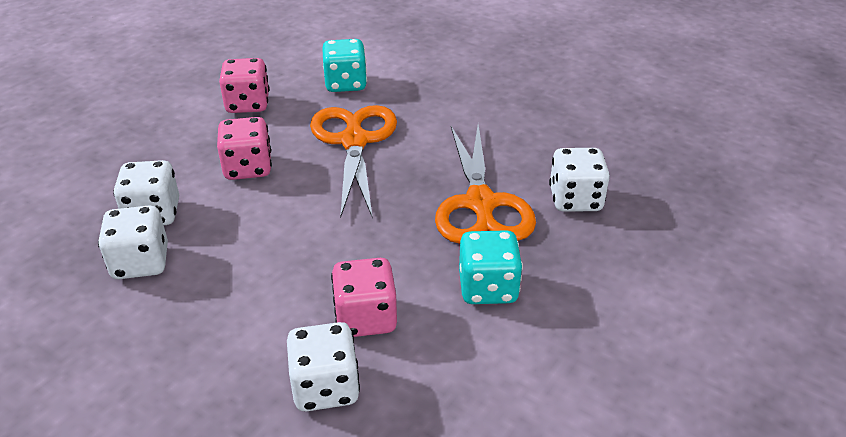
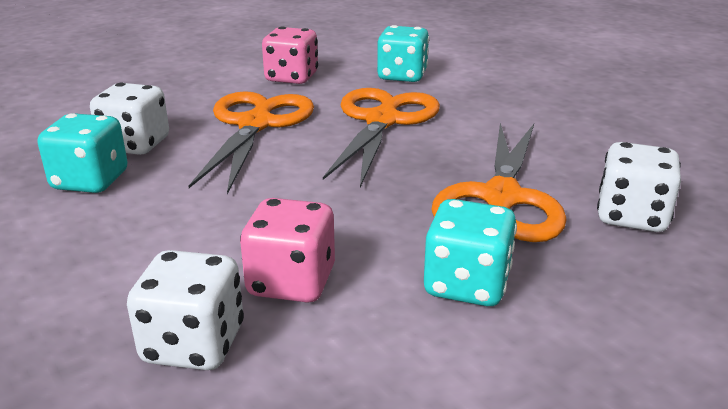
camera: 20 degrees right, 10 degrees down
(141, 263) = (90, 181): white dice -> turquoise dice
(248, 168) = (256, 125): pink dice -> orange scissors

